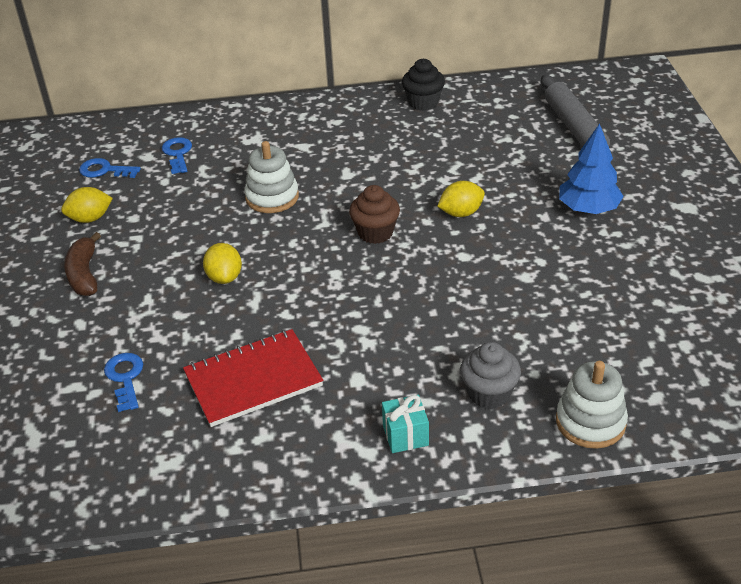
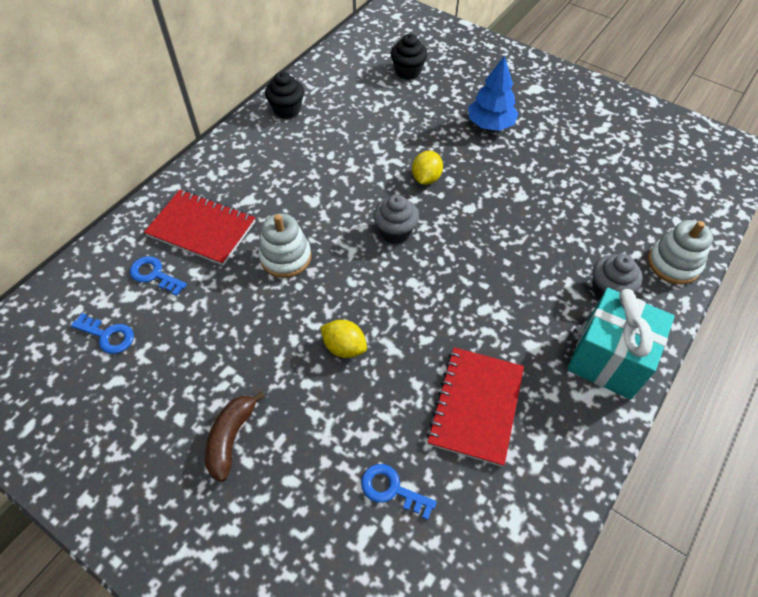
camera: 50 degrees left, 15 degrees up
(84, 274) = (231, 438): brown banana -> brown banana turned 75 degrees clockwise
(90, 218) = (161, 387): yellow lemon -> none
(104, 170) = (108, 335): blue key -> blue key turned 120 degrees counterclockwise
(245, 145) = (202, 229): none -> red notebook
(375, 233) = (395, 232): brown cupcake -> grey cupcake
(405, 435) = (608, 359): turquoise gift -> turquoise gift, size x2.13
(574, 128) = (408, 72): grey rolling pin -> black cupcake

